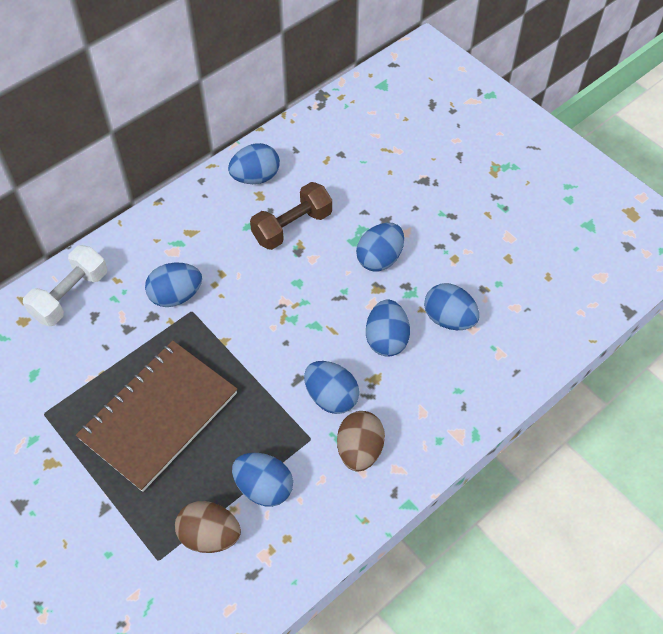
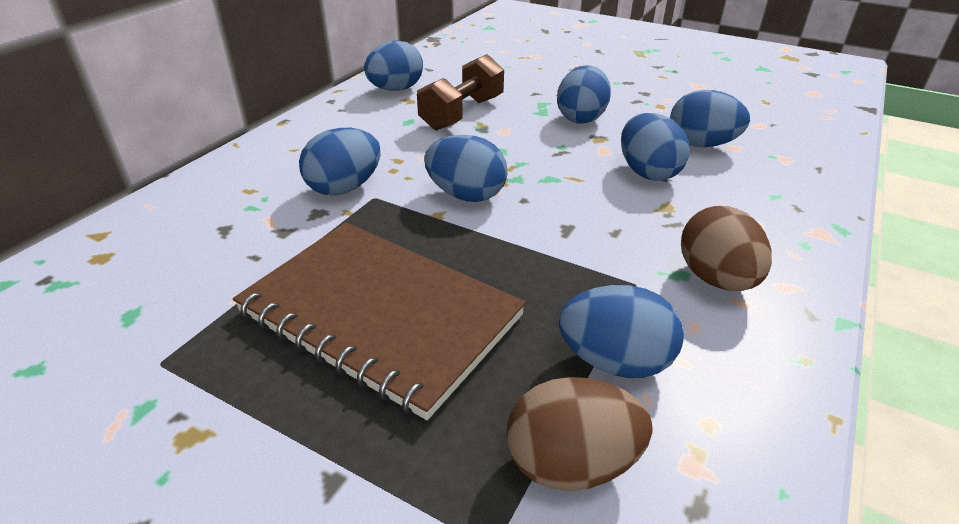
camera: 20 degrees left, 20 degrees down
(70, 295) = (179, 216): white dumbbell -> none
(159, 416) = (380, 315): brown notebook -> brown notebook turned 75 degrees counterclockwise
(331, 397) = (627, 235): blue egg -> blue egg (466, 195)

